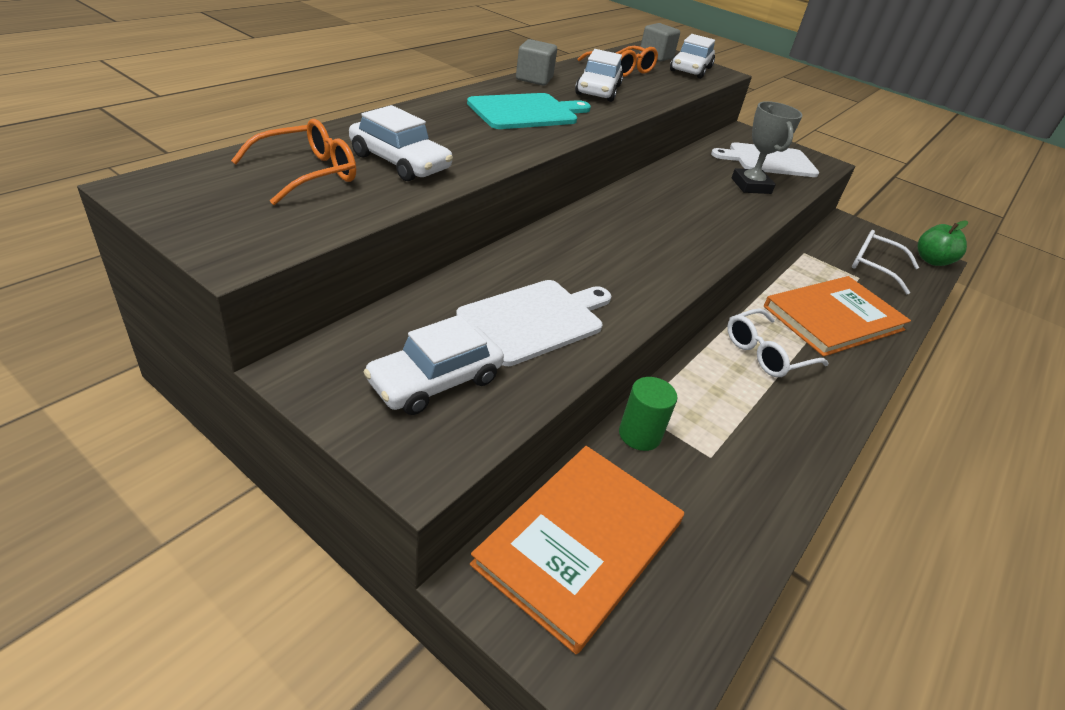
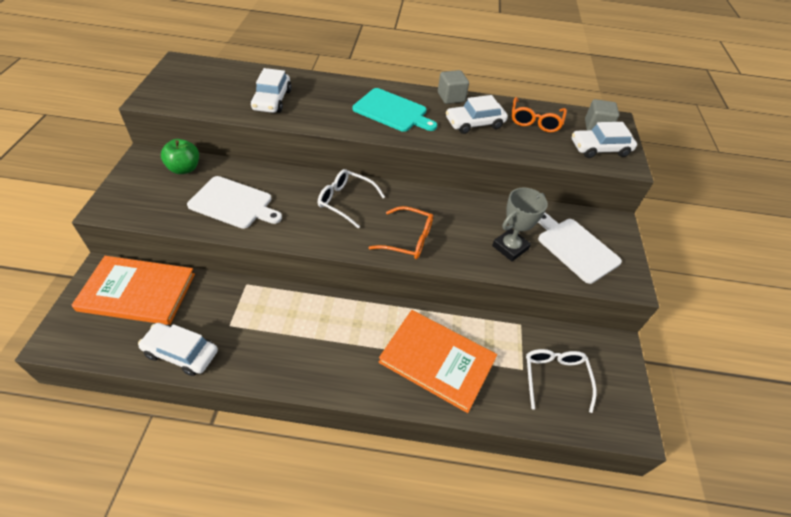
camera: 60 degrees right, 10 degrees up
(308, 173) = (231, 85): orange glasses -> orange glasses (408, 239)
(435, 381) = (161, 191): white car -> white car (181, 353)
(639, 434) = (227, 290): green cylinder -> none
(766, 353) = (353, 329): white glasses -> white glasses (345, 201)
(931, 261) = (625, 425): green apple -> green apple (184, 168)

